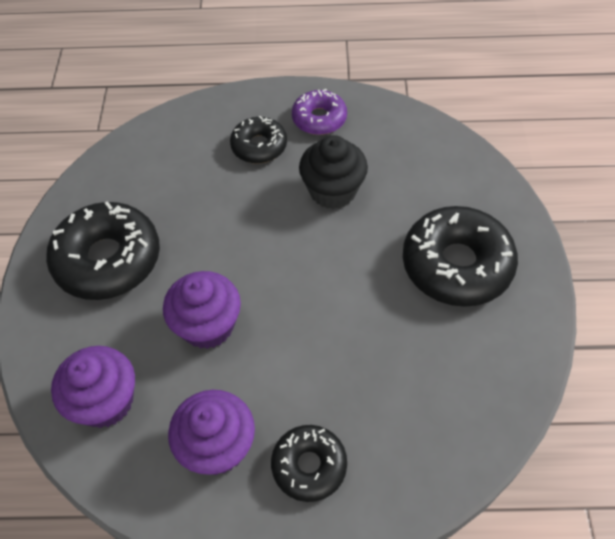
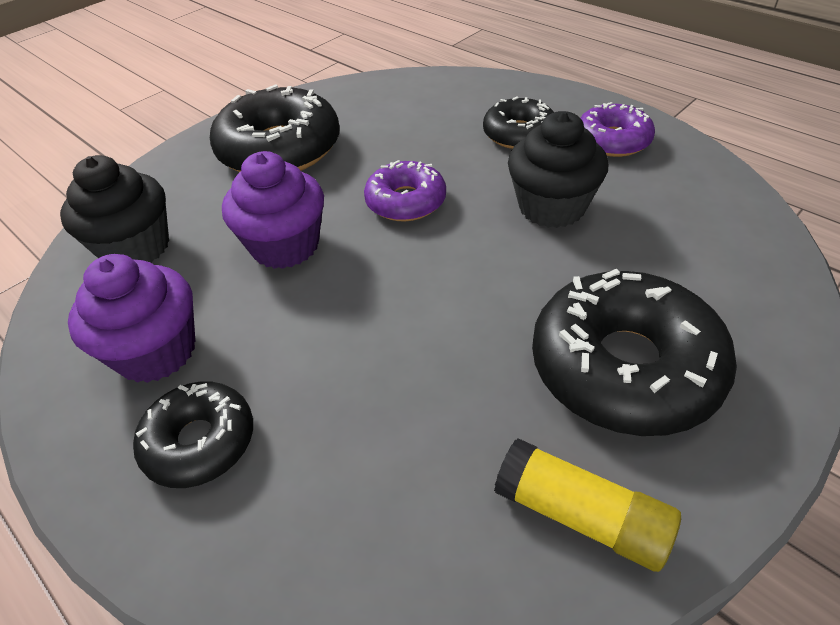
camera: 45 degrees right, 10 degrees down
(105, 401) = (136, 248): purple cupcake -> black cupcake
(245, 243) = (406, 201): none -> purple donut
(504, 350) = (581, 515): none -> yellow glue stick

